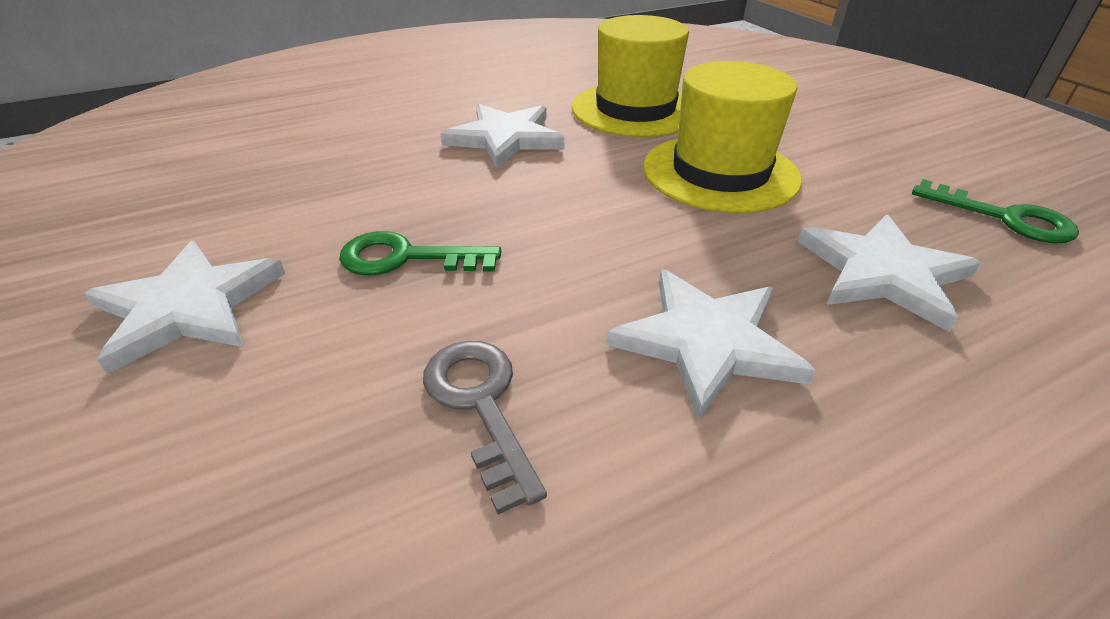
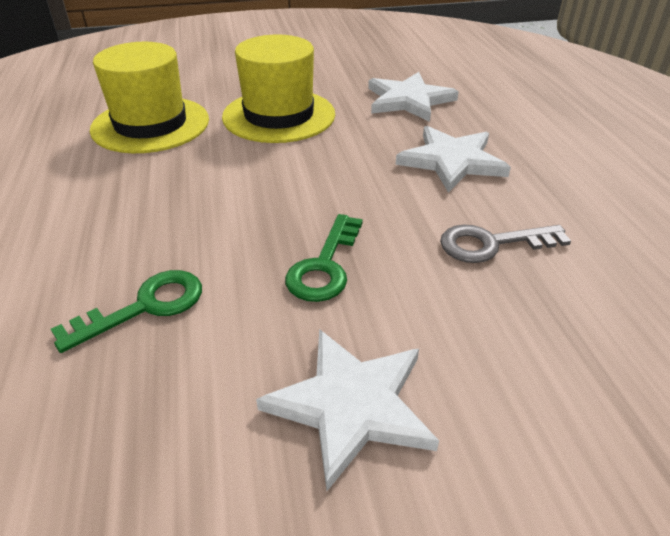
camera: 75 degrees left, 0 degrees up
(505, 138) = (148, 195): white star -> none
(1004, 218) = (373, 58): green key -> green key (145, 307)

